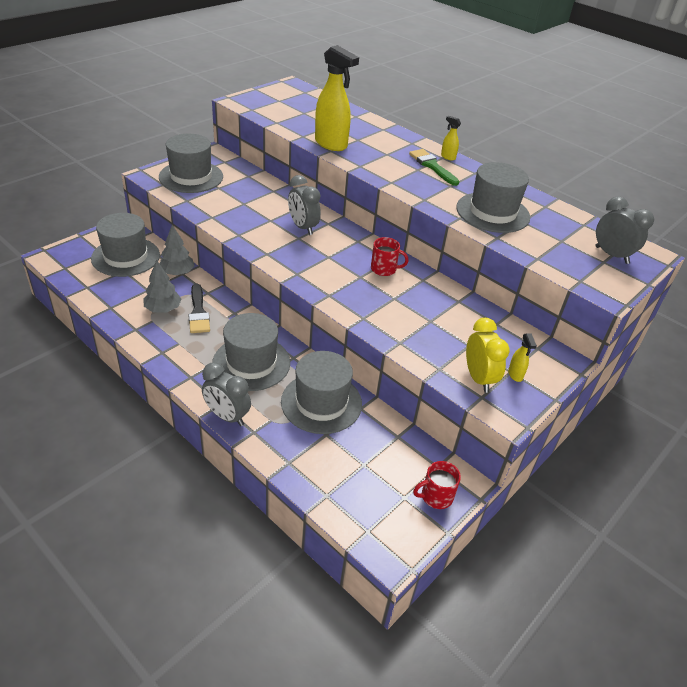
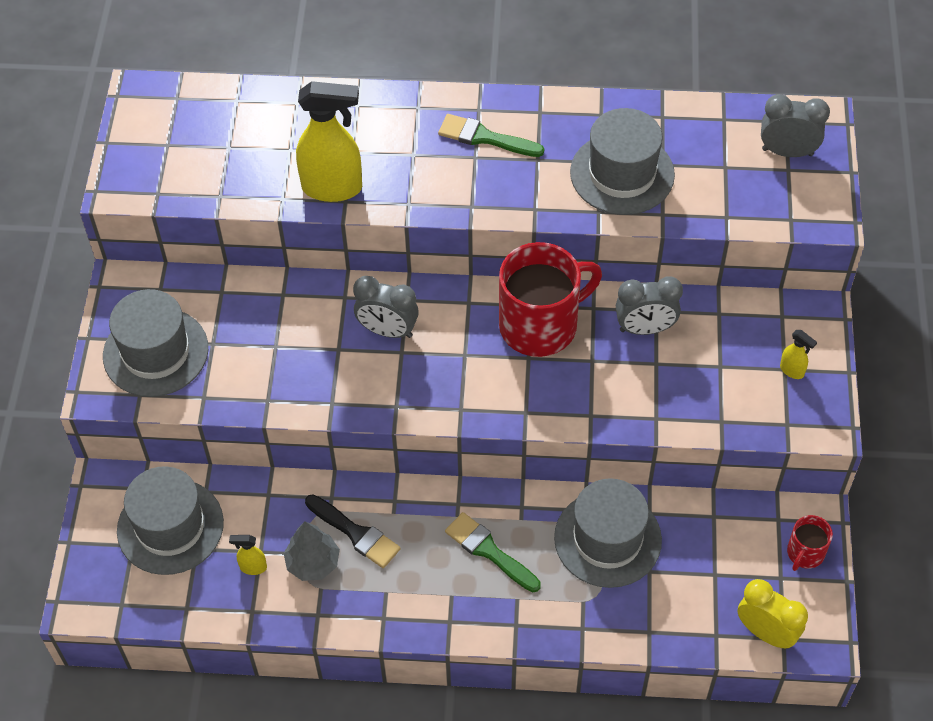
camera: 35 degrees left, 15 degrees up
(177, 273) = (262, 498): grey tree -> none
(227, 416) = (539, 633): grey clock -> grey clock (645, 328)
(251, 363) = (489, 551): grey hat -> green brush
(384, 269) = (540, 325): red mug -> red mug, size x2.11
(448, 157) = (484, 104): yellow spray bottle -> yellow spray bottle (253, 567)
(478, 378) = (765, 403): yellow clock -> yellow clock (766, 633)

